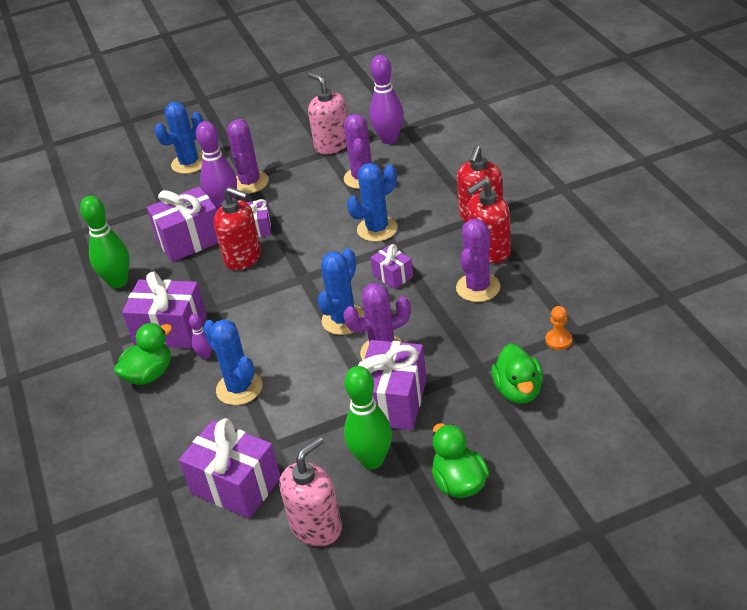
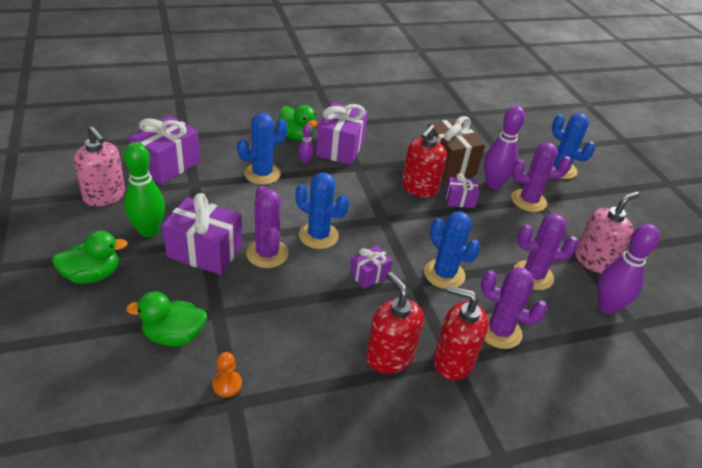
camera: 85 degrees right, 0 degrees up
(118, 282) = (404, 128): green bowling pin -> none
(190, 240) = (449, 163): purple gift -> brown gift
(478, 287) = (332, 335): purple cactus -> purple cactus (499, 331)

